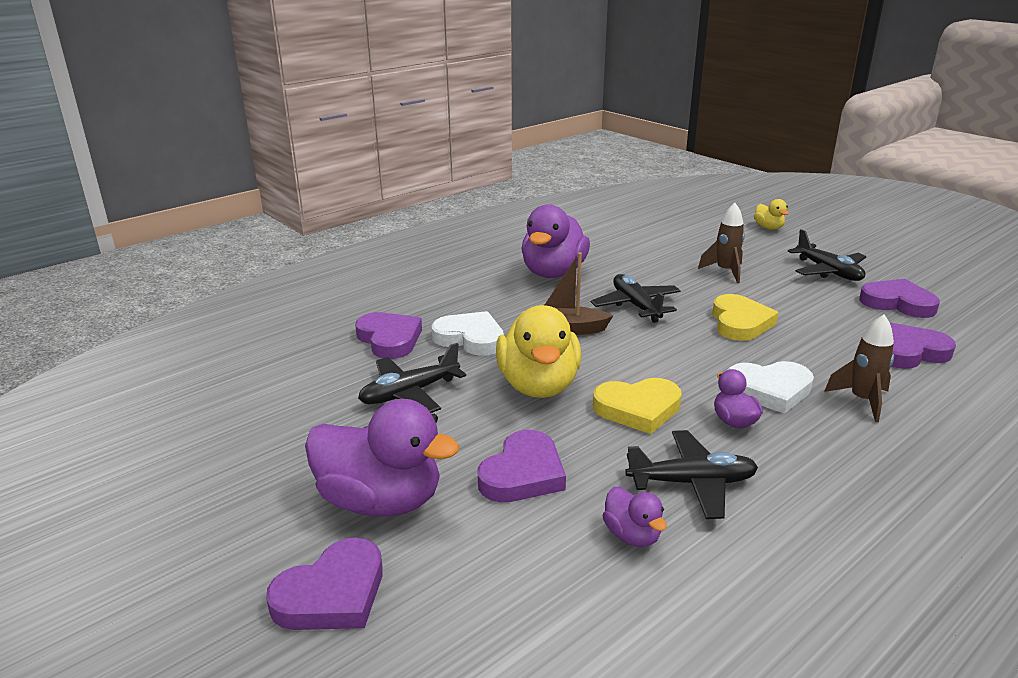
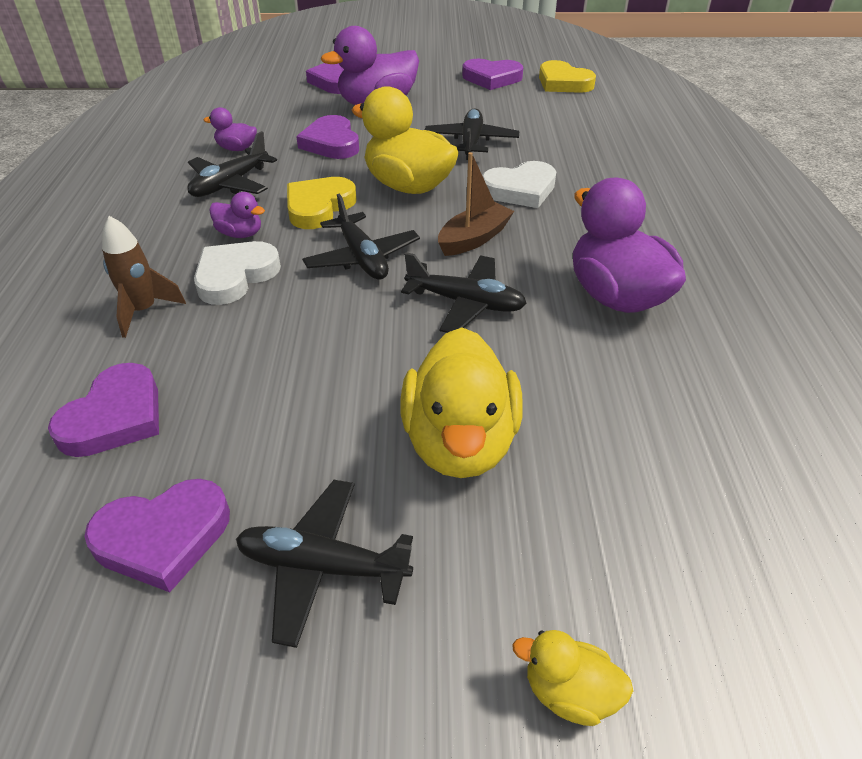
camera: 130 degrees right, 15 degrees up
(389, 339) = (564, 160): purple heart -> purple heart (491, 78)
(660, 356) = (362, 258): none -> black plane
(725, 271) = (460, 442): brown rocket -> yellow duck
(740, 322) = (338, 346): yellow heart -> yellow heart (563, 83)

